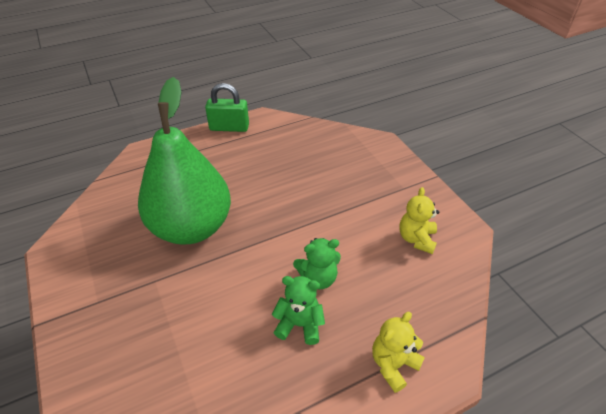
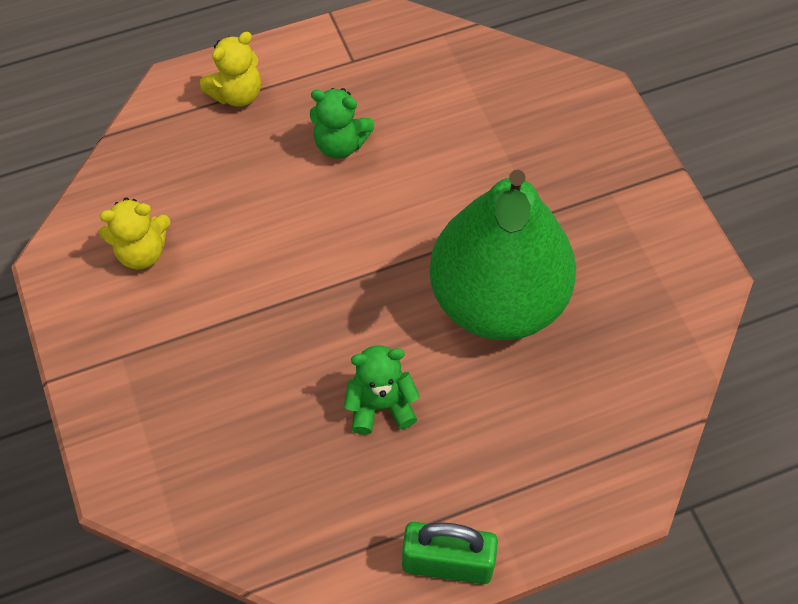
camera: 175 degrees left, 15 degrees up
(318, 278) = (306, 202): green teddy bear -> green teddy bear (380, 405)
(416, 239) = (142, 252): yellow teddy bear -> yellow teddy bear turned 60 degrees clockwise

